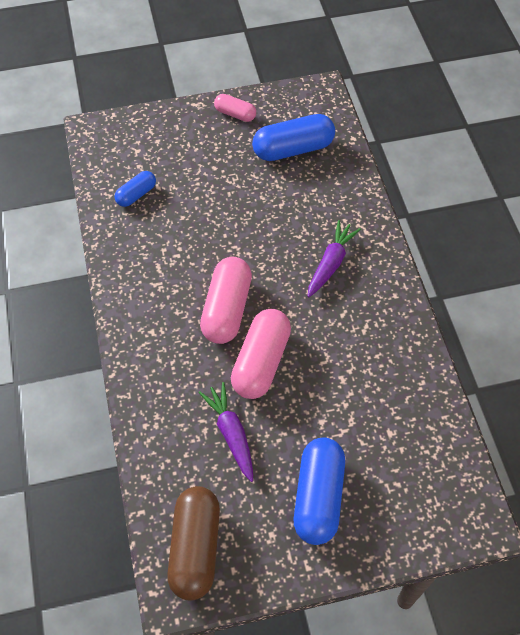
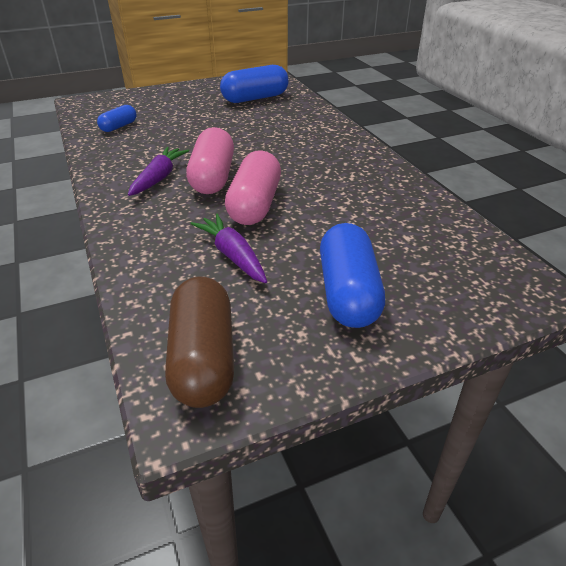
camera: 10 degrees left, 20 degrees down
(235, 114) = (203, 88): pink capsule -> none
(331, 263) = (306, 145): purple carrot -> purple carrot (159, 178)

